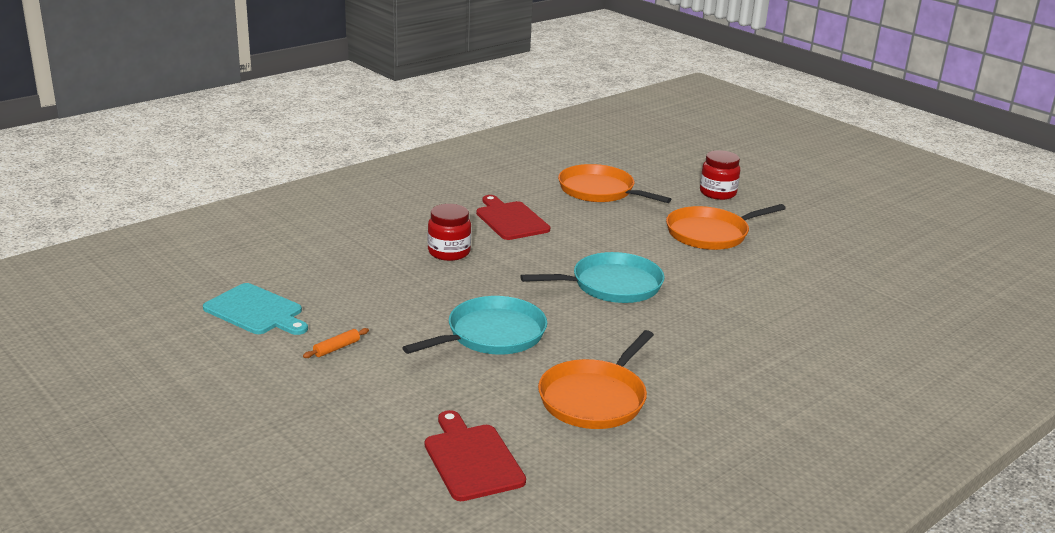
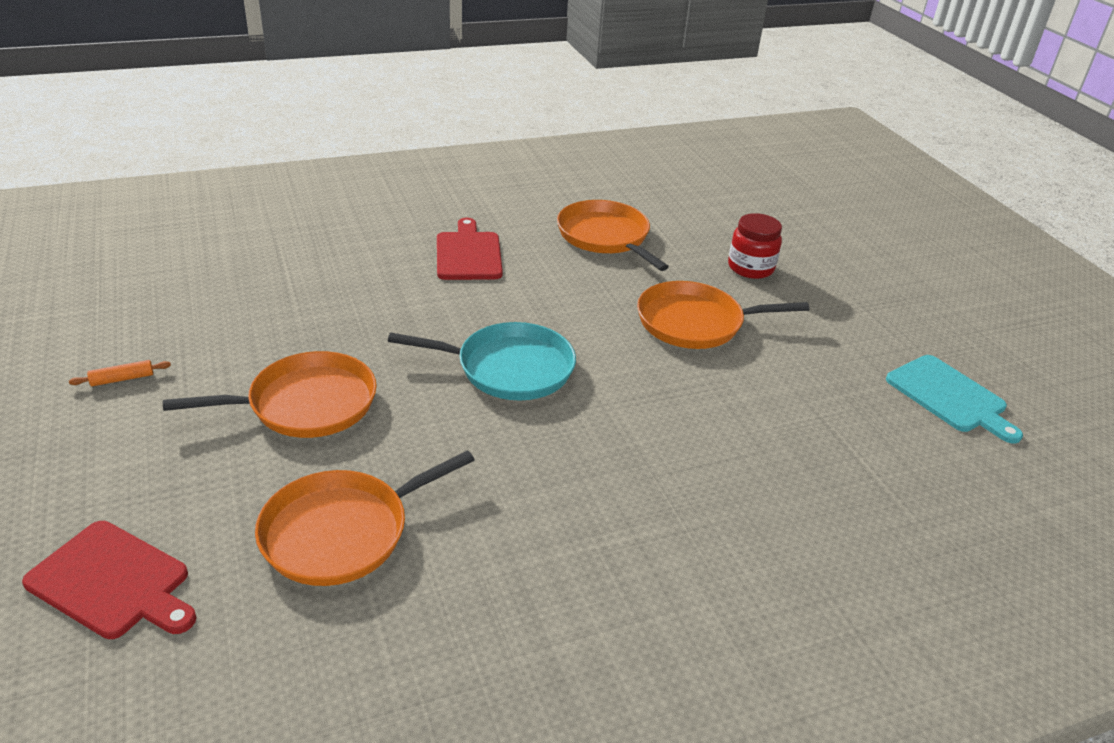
camera: 20 degrees right, 10 degrees up
(256, 311) = (90, 310): turquoise cutting board -> turquoise cutting board (949, 396)
(449, 252) = (361, 281): red jar -> none
(471, 459) = (113, 582): red cutting board -> red cutting board turned 120 degrees clockwise
(492, 335) = (306, 404): turquoise pan -> orange pan

